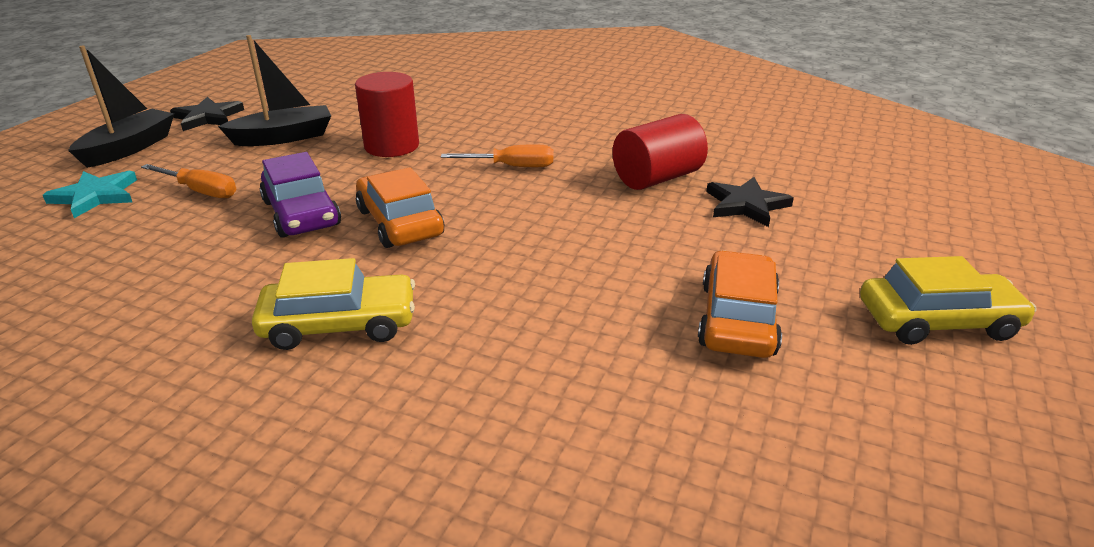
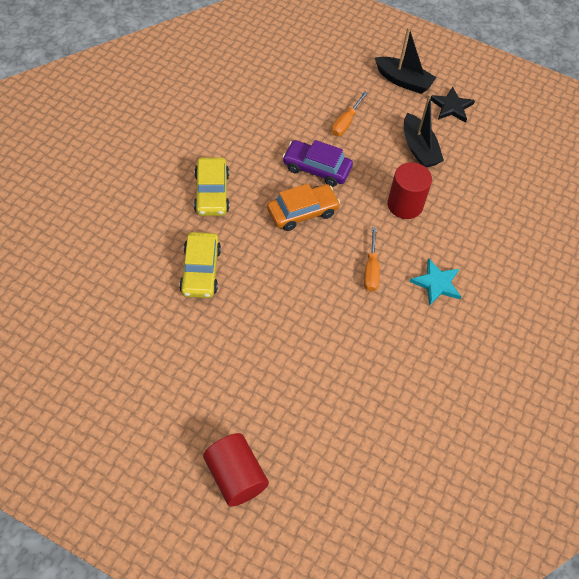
camera: 90 degrees right, 25 degrees up
(96, 196) = (343, 82): turquoise star -> turquoise star (436, 283)
(301, 213) = (316, 168): purple car -> purple car turned 45 degrees clockwise
(657, 178) = (350, 352): red cylinder -> red cylinder (235, 476)
(737, 319) = (187, 356): orange car -> none
(746, 205) = (308, 397): black star -> none
(938, 321) = (168, 455): yellow car -> yellow car (200, 270)

